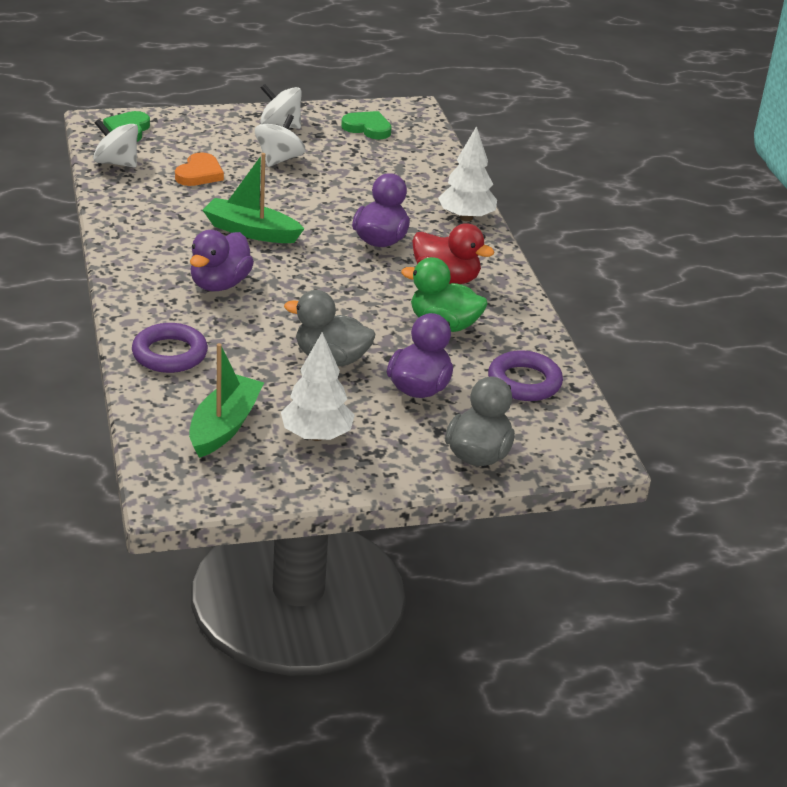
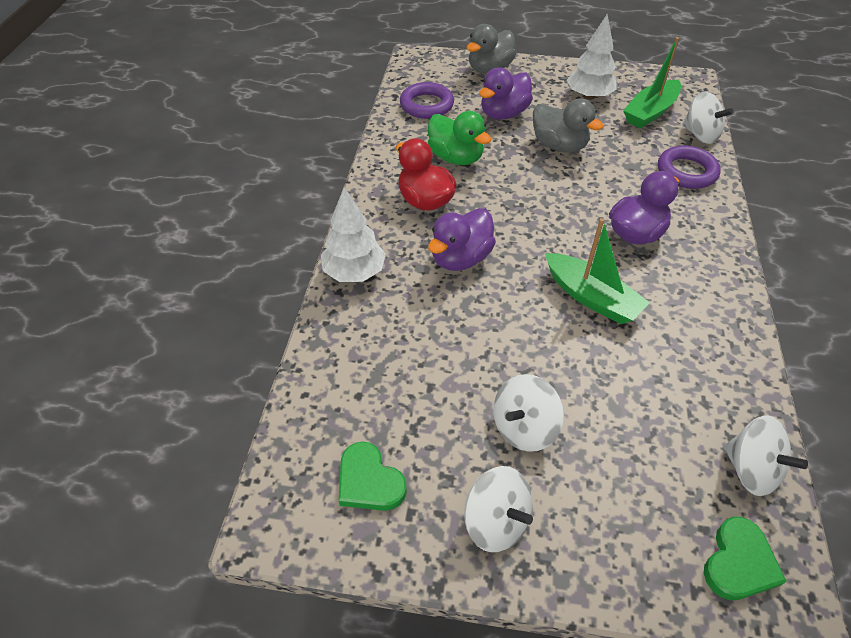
camera: 155 degrees left, 15 degrees up
(153, 404) = (700, 135): none -> white spinning top
(199, 174) = (636, 417): orange heart -> none

